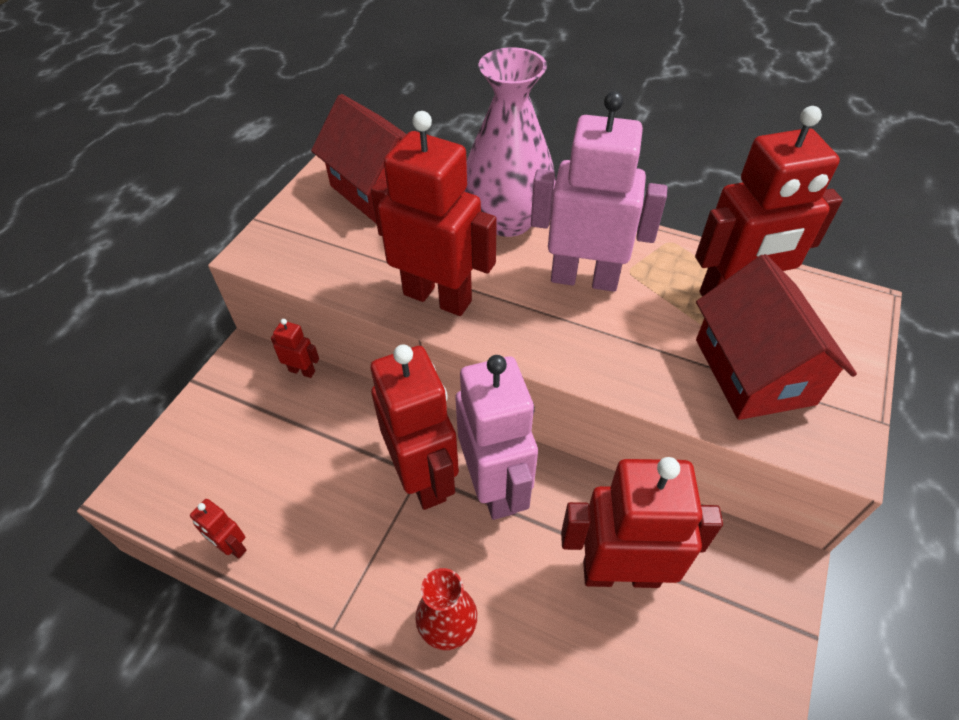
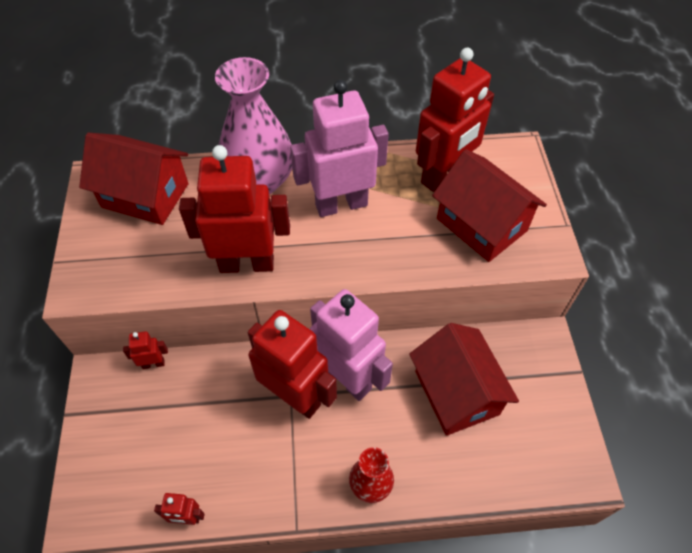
camera: 30 degrees left, 5 degrees up
(620, 573) = (456, 392): red robot -> red house

